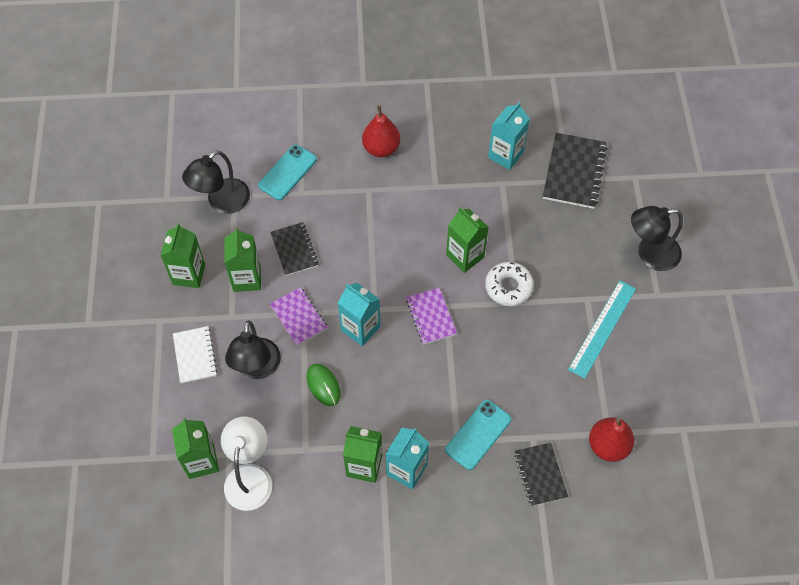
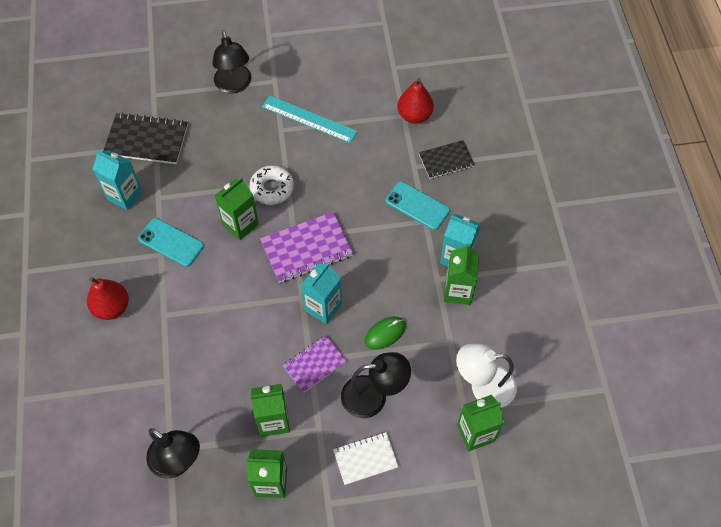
camera: 95 degrees left, 0 degrees up
(287, 172) = (140, 397): turquoise phone -> turquoise phone (171, 242)
(294, 250) = (237, 378): black notebook -> none
(431, 317) = (306, 249): purple notebook -> purple notebook, size x1.57

